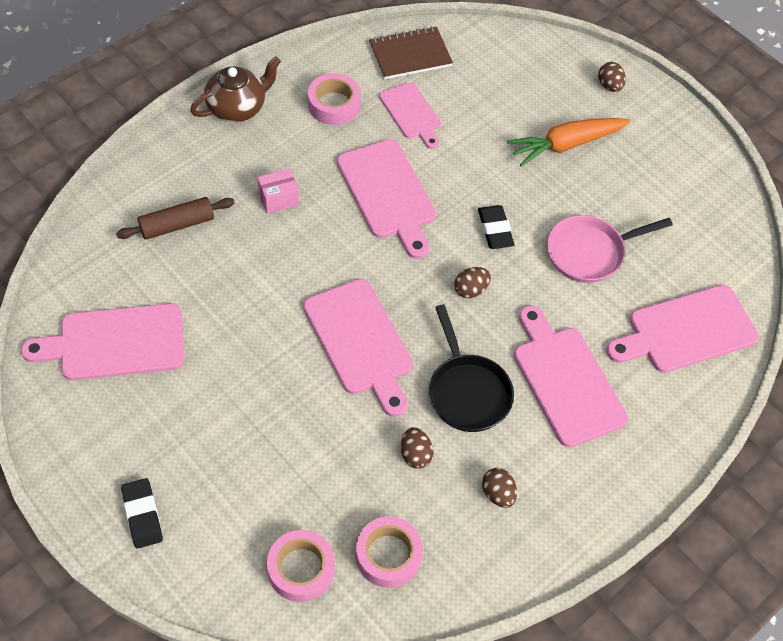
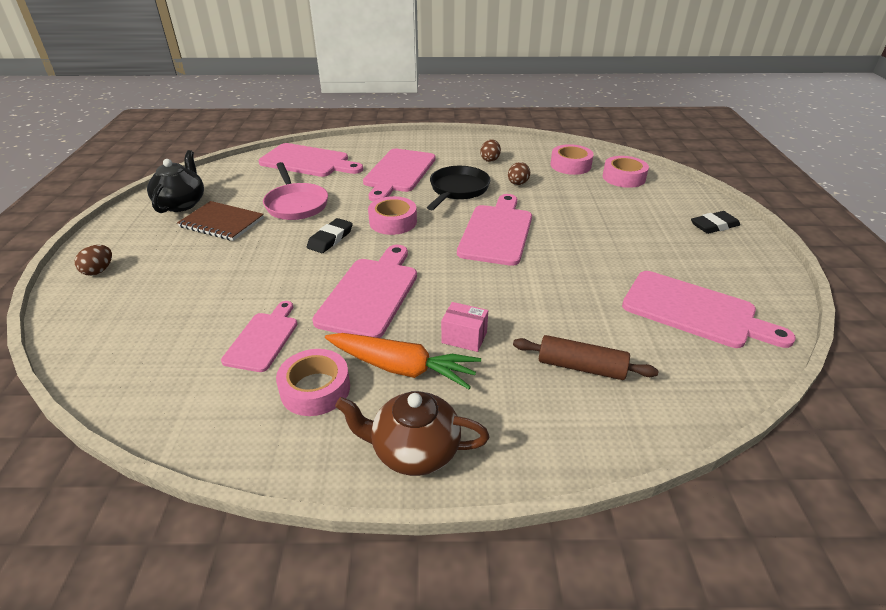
camera: 135 degrees left, 20 degrees down
(142, 515) = (714, 226): black eraser -> black eraser turned 45 degrees clockwise
(410, 55) = (176, 393): brown notebook -> brown notebook (222, 223)
(470, 290) = (393, 222): brown egg -> pink tape
(566, 145) = (201, 255): orange carrot -> orange carrot (402, 368)
(589, 252) = (296, 204): pink pan -> pink pan turned 45 degrees clockwise
(685, 183) = (181, 204): none -> black teapot

